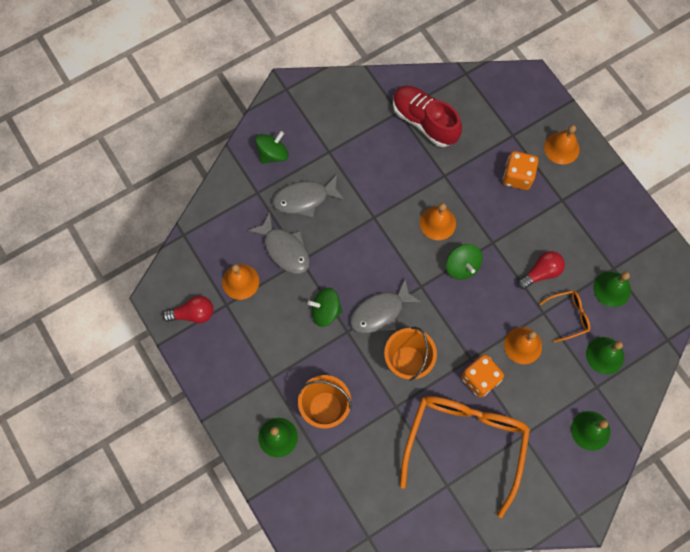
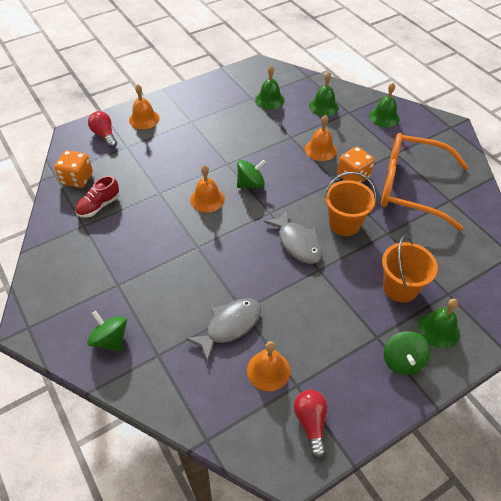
camera: 90 degrees left, 20 degrees down
(304, 199) = (171, 307): grey fish -> none
(325, 311) = (299, 288): green spinning top -> green spinning top (402, 361)
(424, 121) = (99, 206): red shoe -> red shoe, size x0.62
(517, 176) = (167, 146): orange dice -> orange dice (77, 179)
(541, 273) = (256, 136): red light bulb -> red light bulb (104, 135)
(568, 316) = (293, 123): orange glasses -> none

